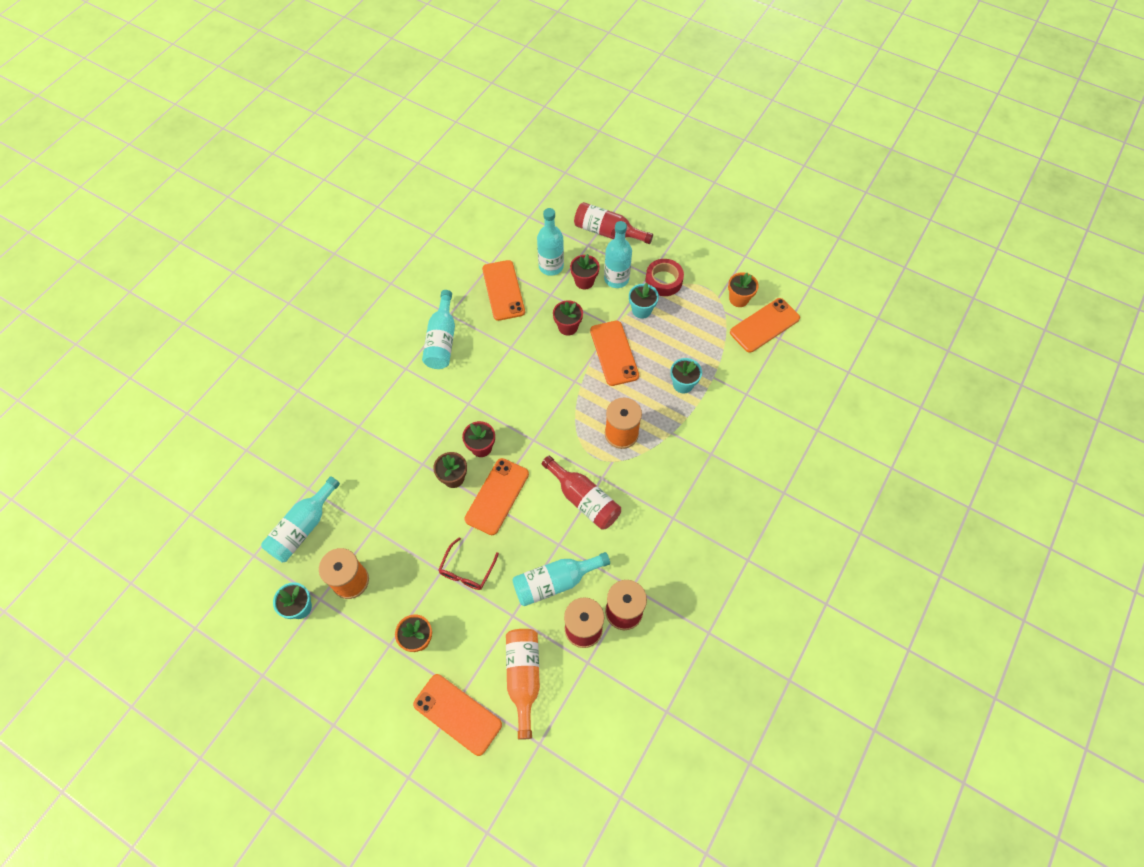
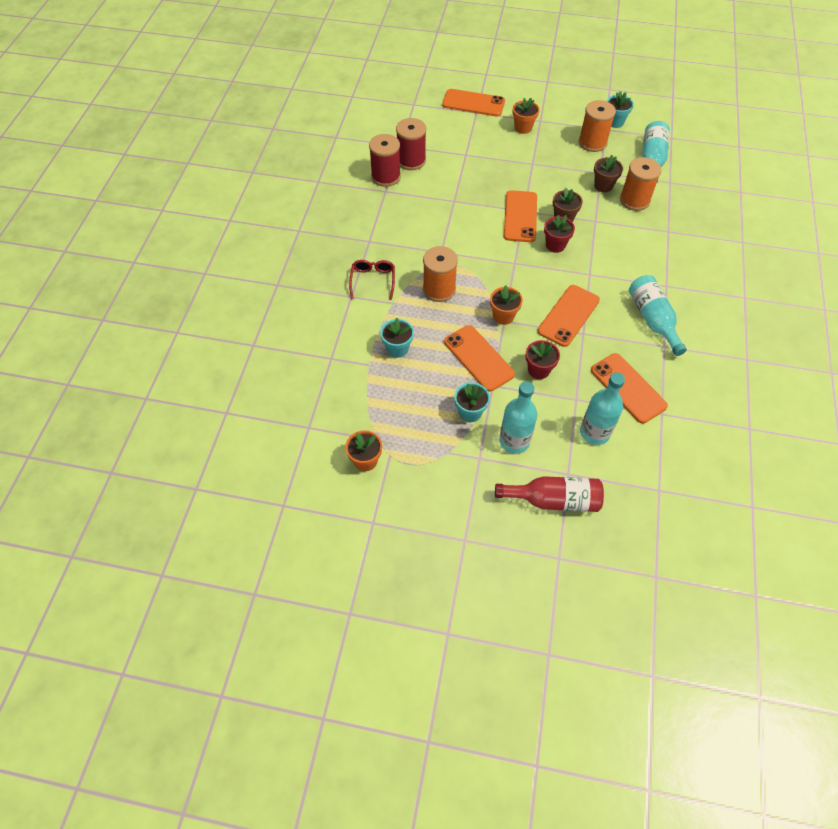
camera: 160 degrees right, 5 degrees down
(363, 477) = (634, 200): none -> orange spool
(382, 508) = (603, 186): none -> brown flower pot
(466, 570) = (514, 168): red glasses -> red glasses (373, 280)
(523, 677) = (440, 128): orange bottle -> none
(555, 582) = (445, 179): turquoise bottle -> none
(573, 385) = (503, 316): none -> orange flower pot
(584, 281) = (548, 426): red flower pot -> none
(584, 499) = (448, 233): red bottle -> none
(663, 281) = (459, 456): red tape -> none
(764, 325) = (328, 437): orange phone -> orange phone (568, 316)

